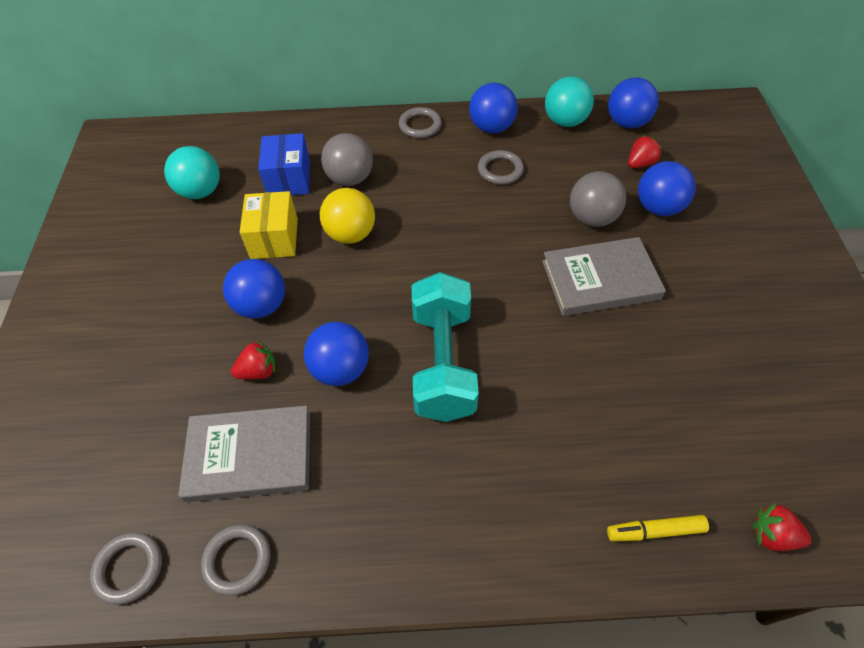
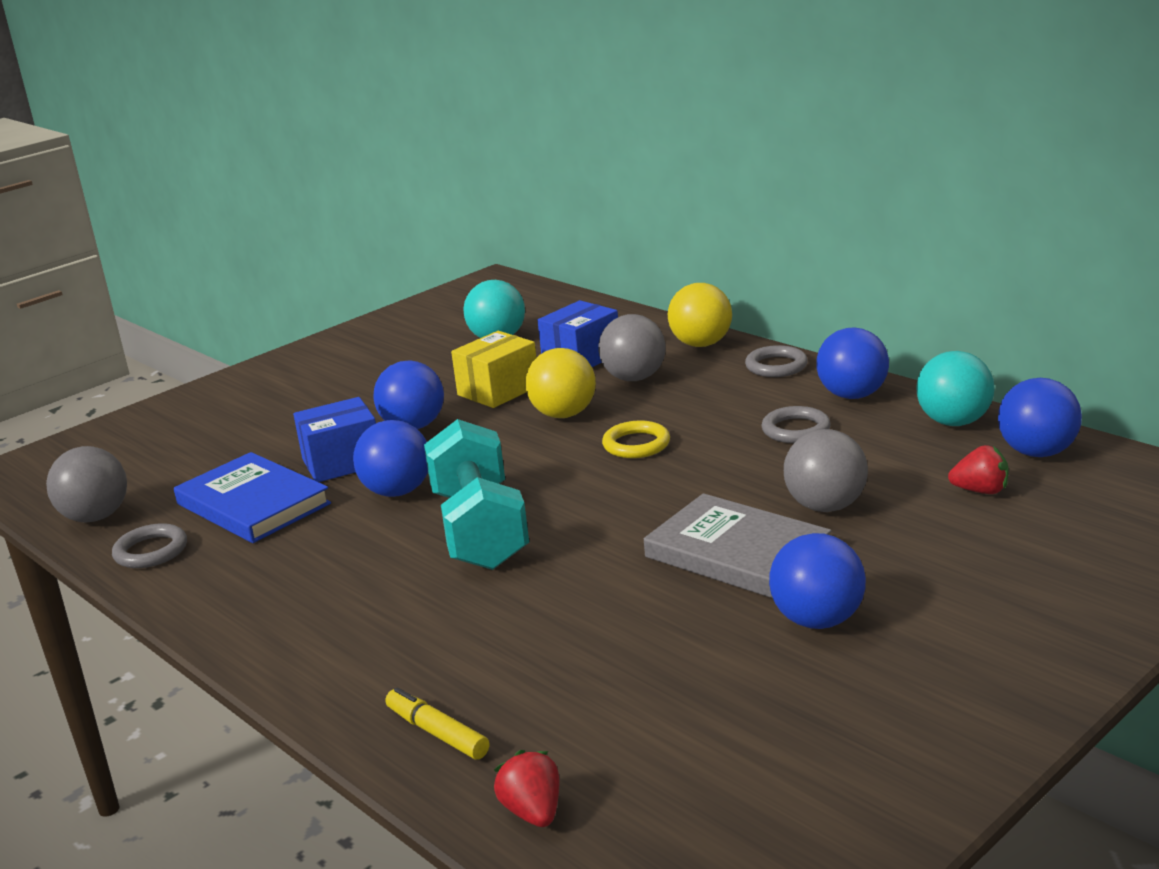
camera: 50 degrees right, 30 degrees down
(129, 568) = (96, 517): grey ring -> grey ball
(249, 455) = (253, 504): grey book -> blue book
(258, 371) = (342, 462): red strawberry -> blue box
(350, 129) = (701, 344): none -> yellow ball
(432, 233) = (636, 444): none -> yellow ring
(443, 363) = (479, 530): turquoise dumbbell -> turquoise dumbbell turned 60 degrees counterclockwise
(658, 208) = (926, 534): blue ball -> blue ball (818, 620)

